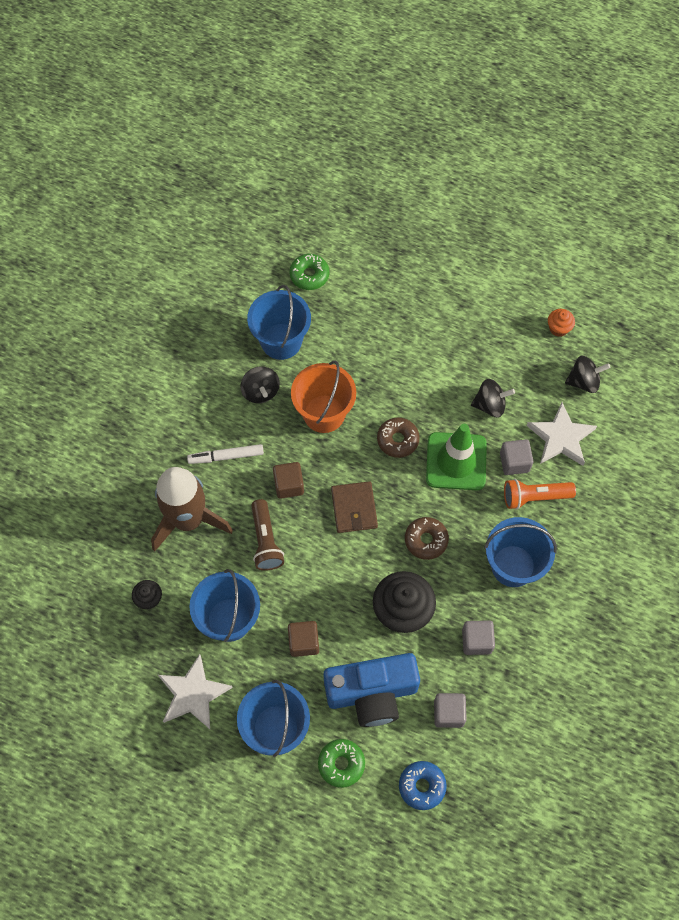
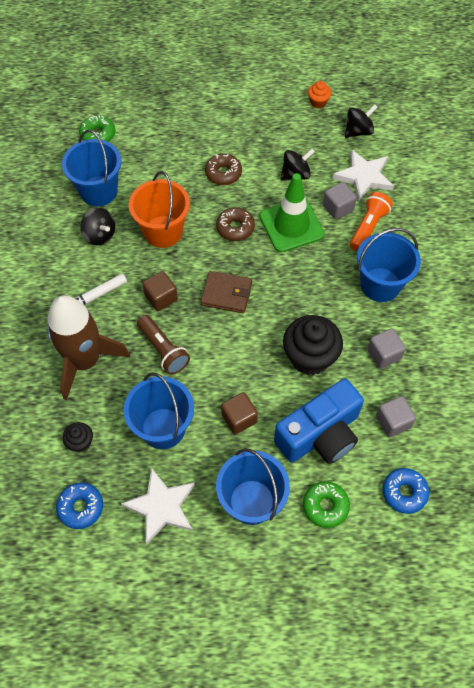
camera: 25 degrees left, 5 degrees down
(122, 661) = (81, 507): none -> blue donut
(354, 508) = (226, 294): brown wallet -> brown wallet turned 45 degrees counterclockwise
(426, 540) = (299, 294): brown donut -> brown donut (223, 173)
(534, 497) = (368, 227): orange flashlight -> orange flashlight turned 150 degrees clockwise

